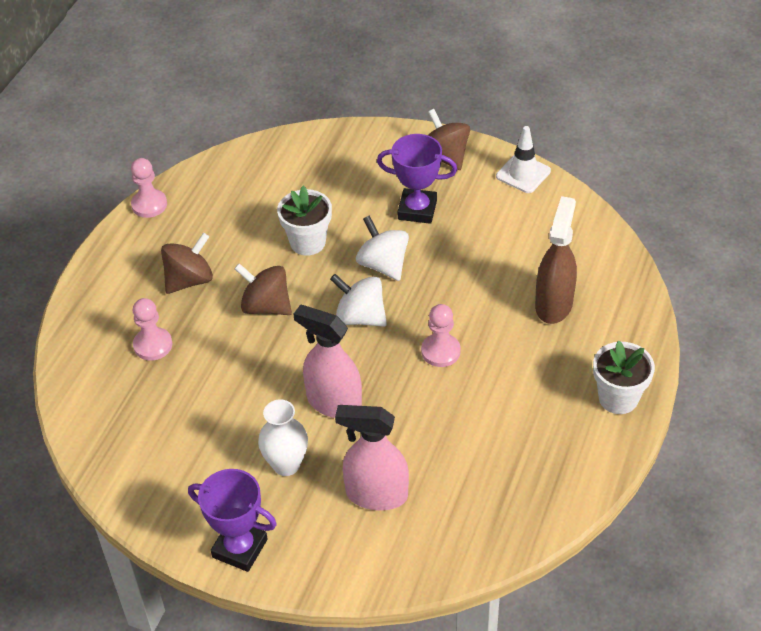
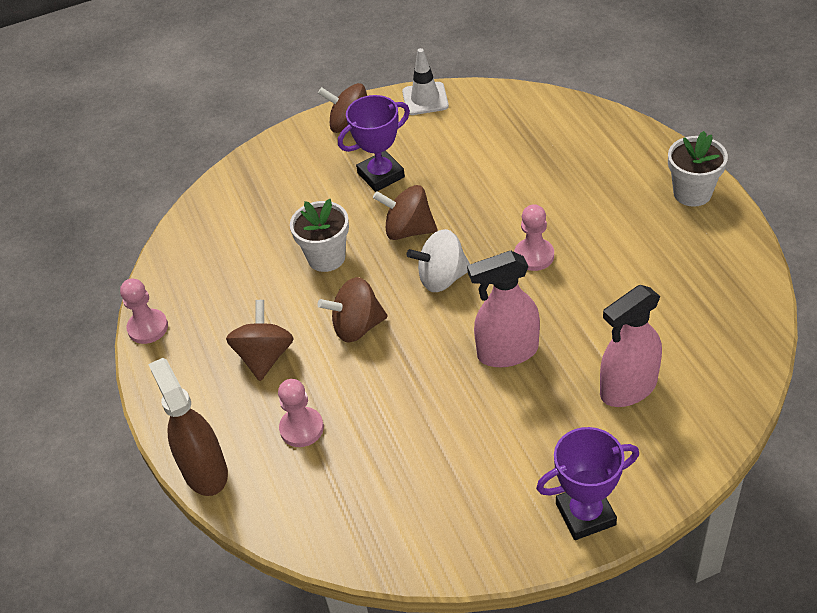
camera: 40 degrees left, 0 degrees up
(286, 464) = (534, 424): white vase -> none
(383, 265) = (408, 230): white spinning top -> brown spinning top
(554, 304) = (566, 166): brown spray bottle -> brown spray bottle (205, 471)

